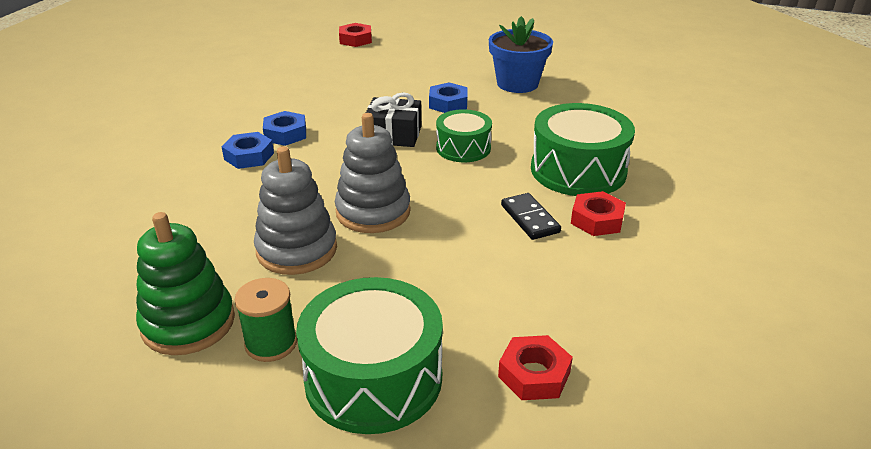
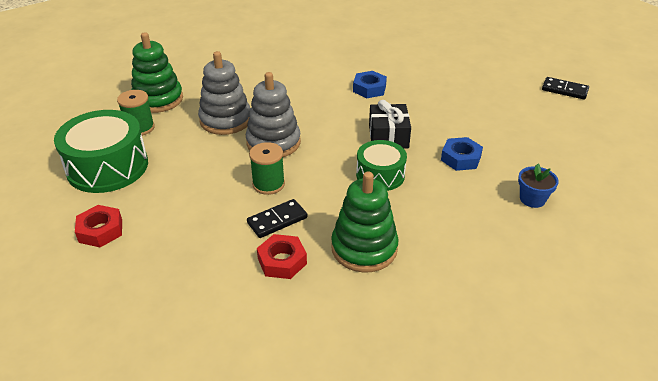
camera: 80 degrees right, 5 degrees up
(249, 156) = (333, 81): blue nut -> none
(355, 40) = (564, 90): red nut -> black domino
(461, 221) = (268, 184): none -> green spool
(517, 84) = (532, 199): blue flower pot -> blue flower pot, size x0.55
(578, 170) = (364, 248): green drum -> green stacking toy

